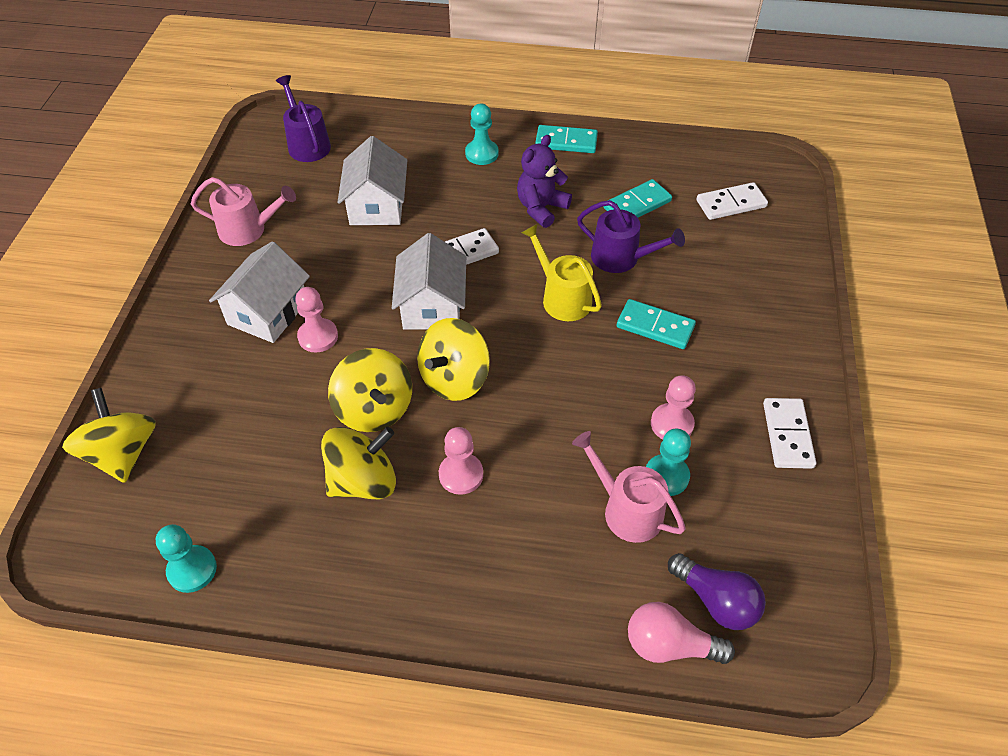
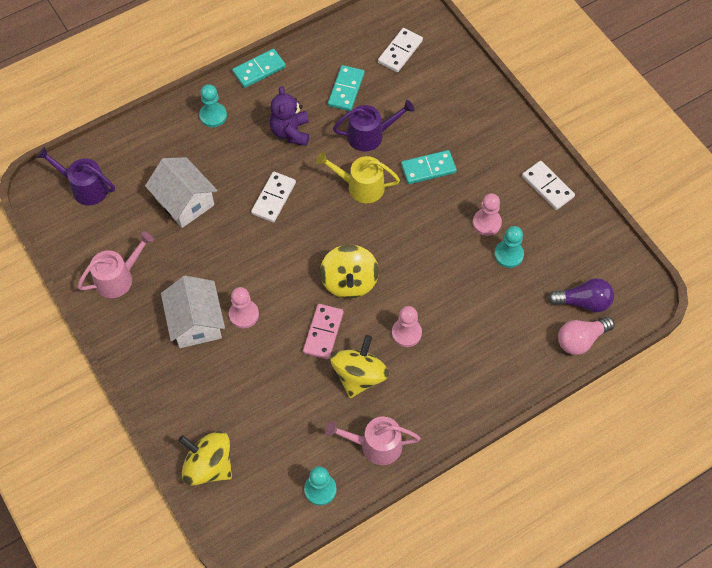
camera: 40 degrees left, 10 degrees up
(374, 409) = (323, 332): yellow spinning top -> pink domino
(432, 306) = (291, 246): white house -> none
(627, 510) = (505, 288): pink watering can -> pink watering can (376, 445)

